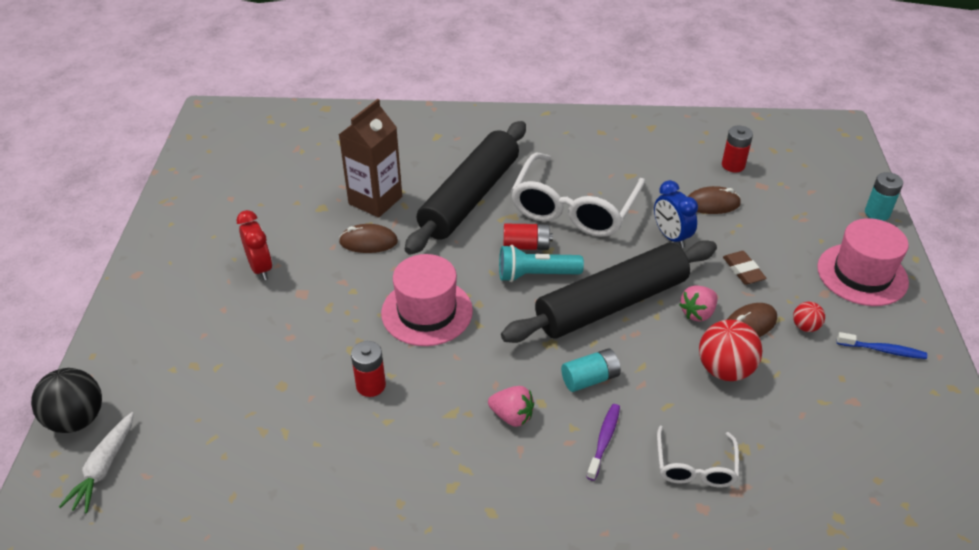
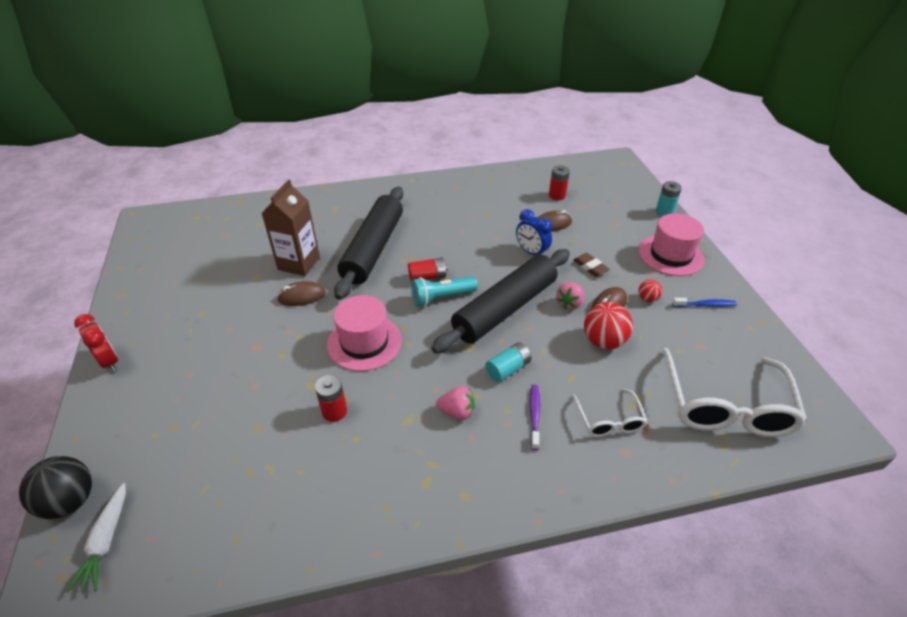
camera: 15 degrees left, 0 degrees up
(260, 268) = (215, 333): red clock -> red clock (109, 361)
(574, 208) = (454, 244): white glasses -> white glasses (725, 406)

